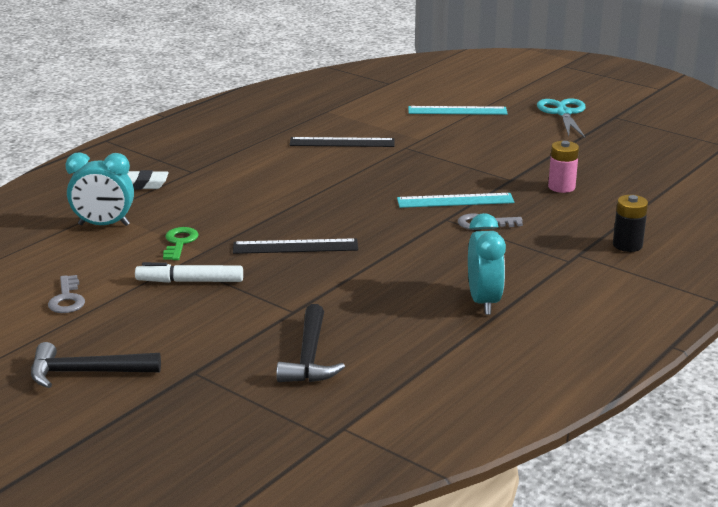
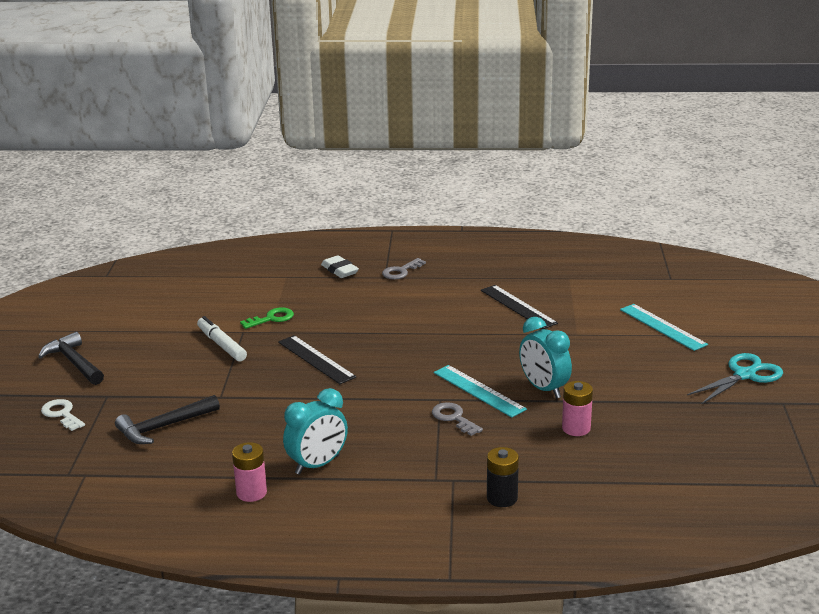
camera: 55 degrees right, 0 degrees up
(67, 299) = (155, 318): grey key -> grey key (401, 271)
(104, 225) = (265, 285): turquoise clock -> turquoise clock (544, 389)
(193, 409) = (62, 414): none -> white key
(492, 346) = (251, 493): none -> pink battery

